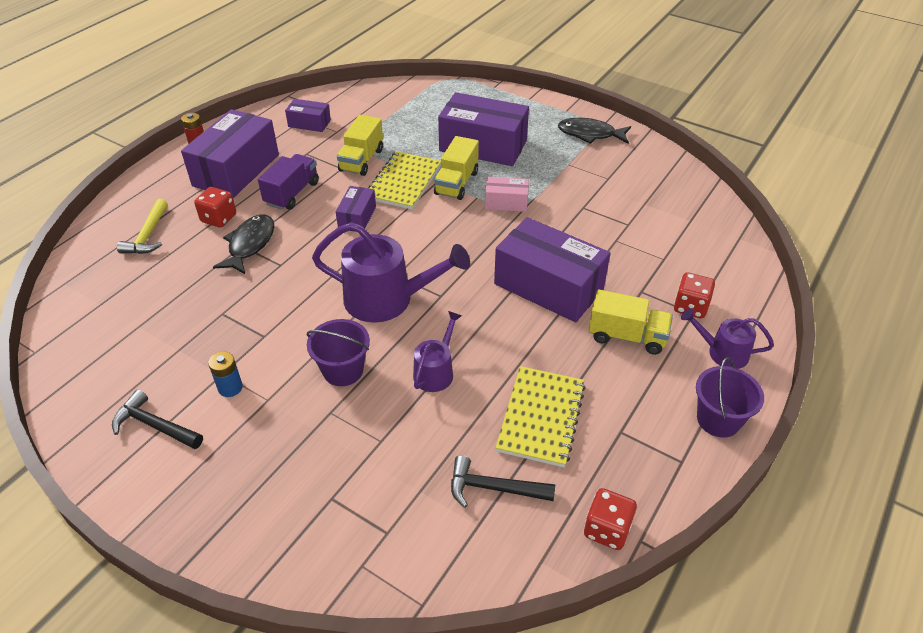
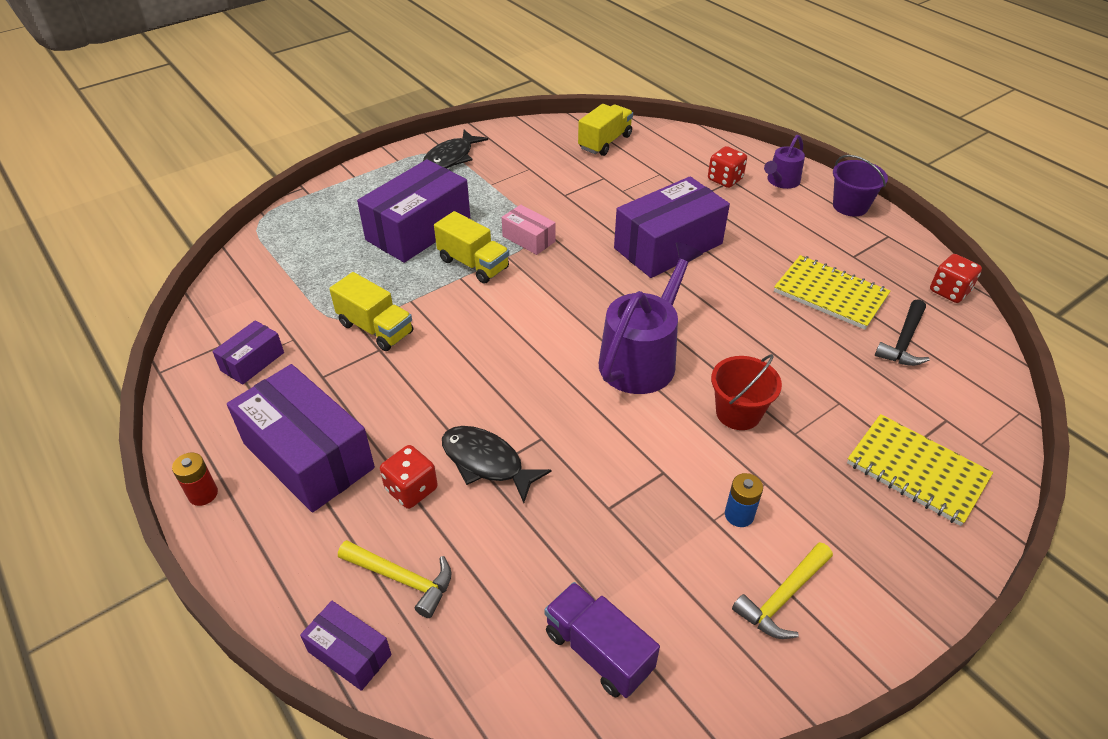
camera: 70 degrees left, 0 degrees up
(154, 425) = (783, 598): black hammer -> yellow hammer
(292, 193) = (403, 404): purple truck -> purple truck (598, 651)
(343, 370) = (738, 413): purple bucket -> red bucket
(357, 217) = (488, 354): purple box -> purple box (349, 653)
(404, 182) = (445, 303): yellow notebook -> yellow notebook (916, 471)
(436, 371) = (758, 345): purple watering can -> none
(506, 202) = (528, 239): pink box -> pink box turned 75 degrees counterclockwise
(627, 336) = (748, 221): yellow truck -> yellow truck (605, 142)

